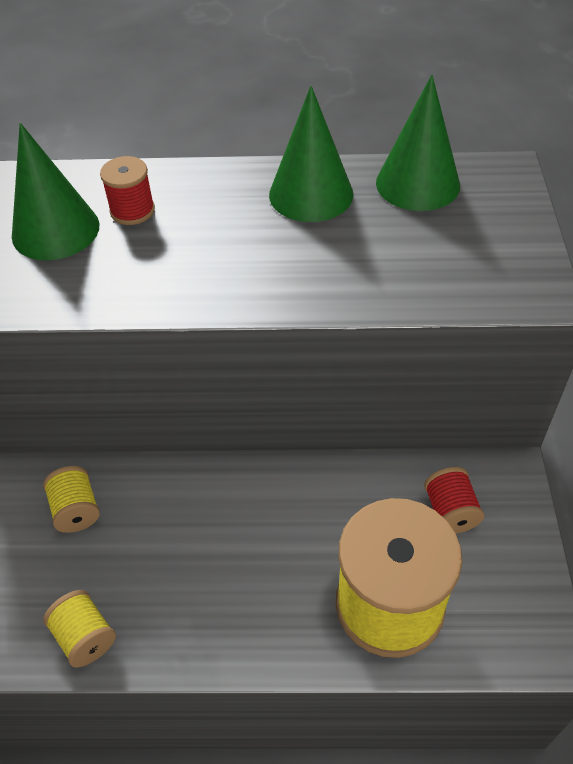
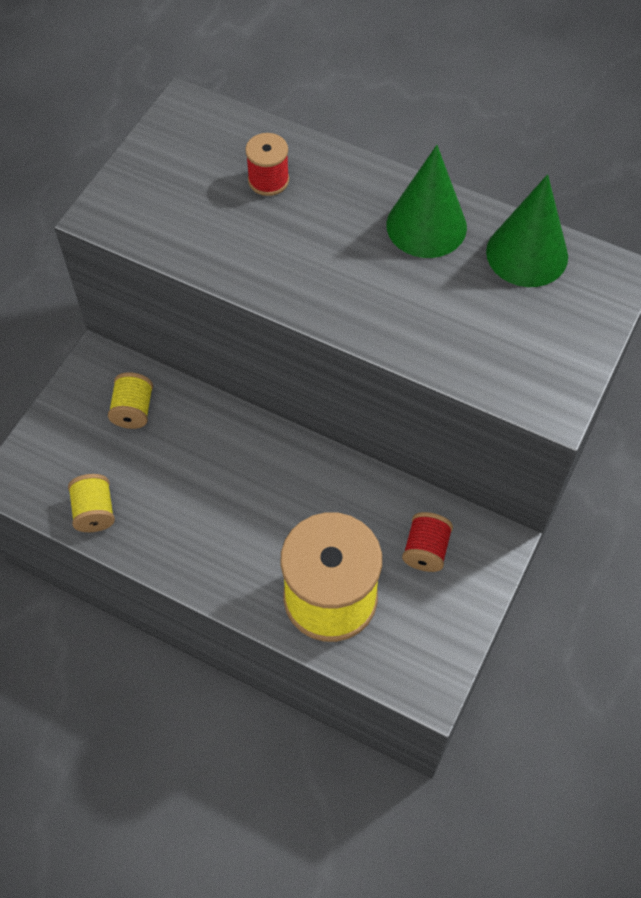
camera: 25 degrees right, 10 degrees up
(55, 230) = (198, 174): green cone -> none

